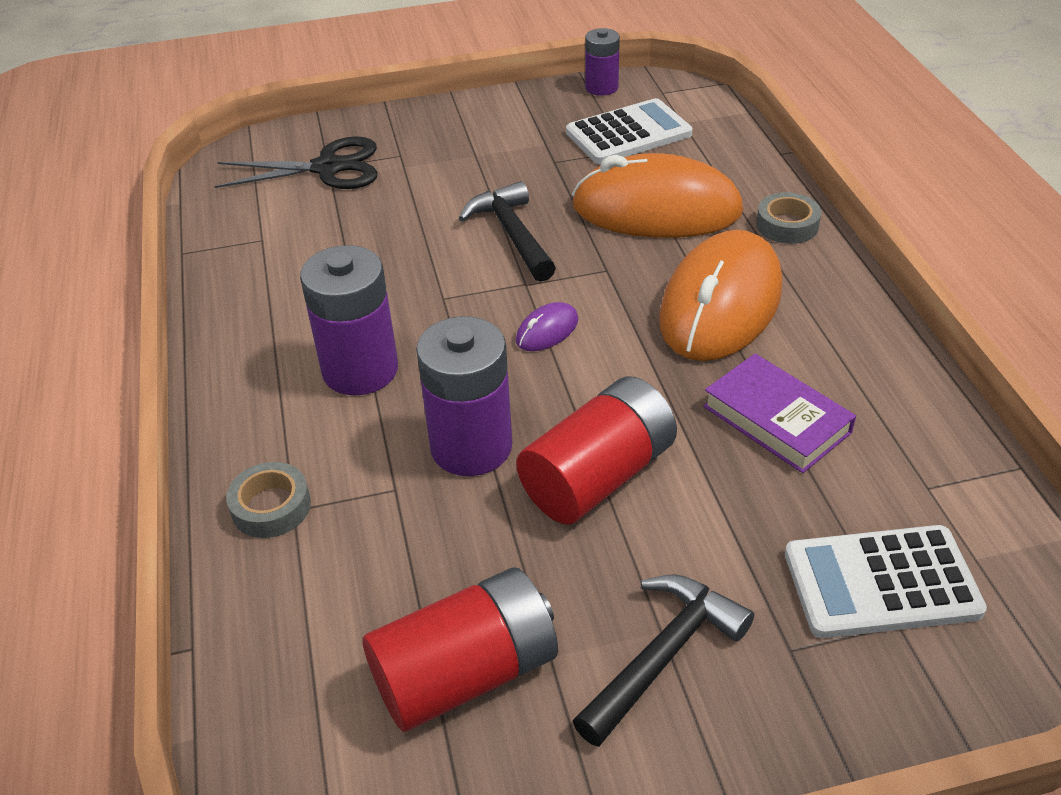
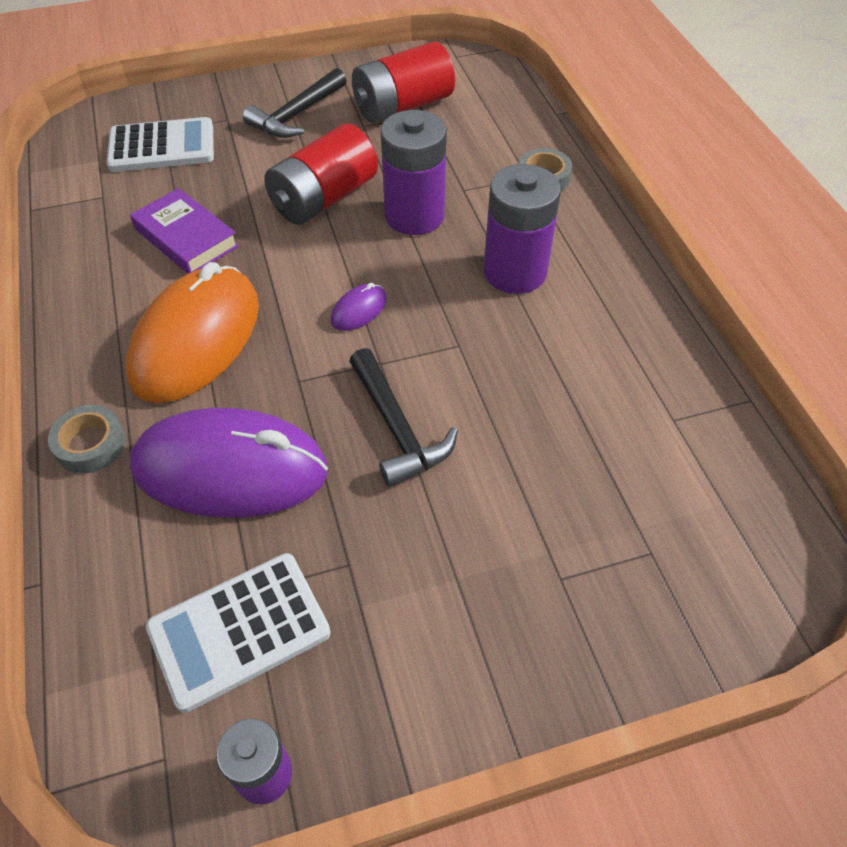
camera: 175 degrees right, 10 degrees up
(328, 168) = (649, 547): black scissors -> none
(656, 209) = (230, 469): orange mouse -> purple mouse

